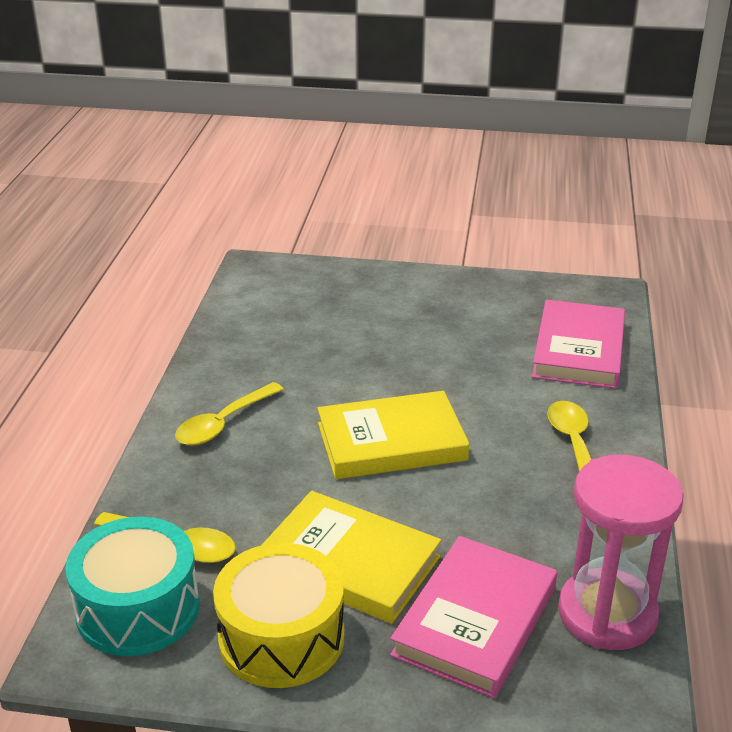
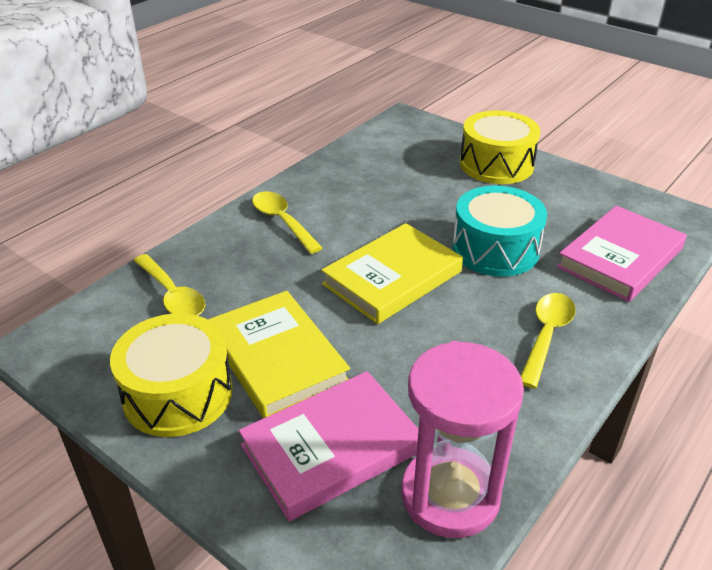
camera: 30 degrees right, 5 degrees up
(138, 608) = (107, 330): turquoise drum -> turquoise drum (495, 249)
(223, 423) = (282, 221): yellow spoon -> yellow spoon turned 75 degrees clockwise
(391, 442) = (392, 278): yellow book -> yellow book turned 60 degrees counterclockwise
(393, 291) = (496, 164): none -> yellow drum

